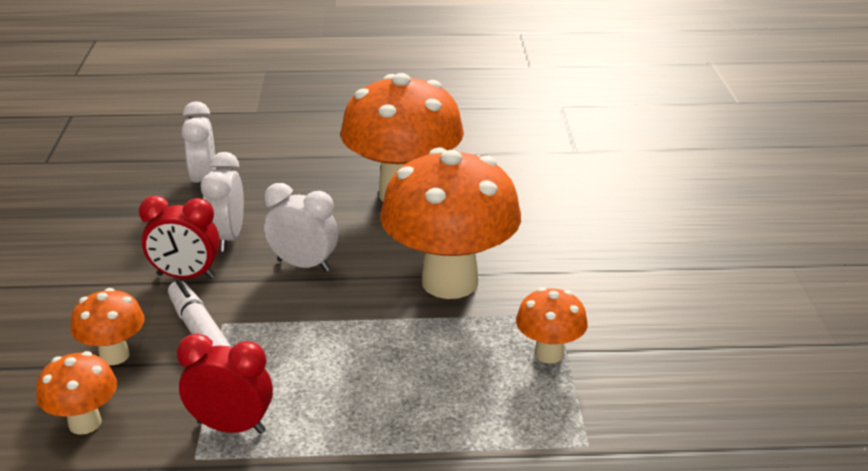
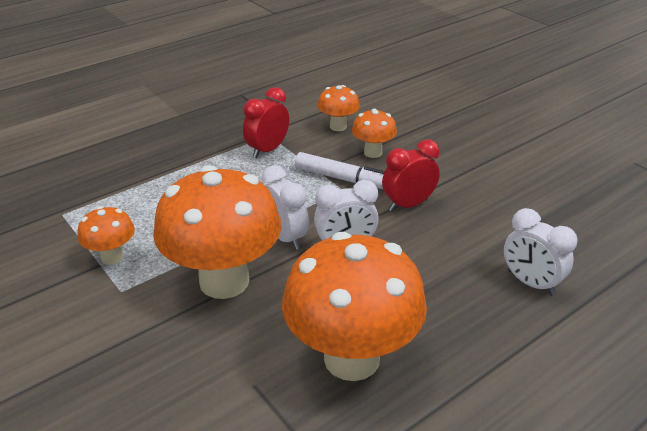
camera: 145 degrees right, 5 degrees up
(228, 238) = (427, 242): white clock -> white clock (285, 237)
(231, 427) = (267, 150): red clock -> red clock turned 150 degrees clockwise

